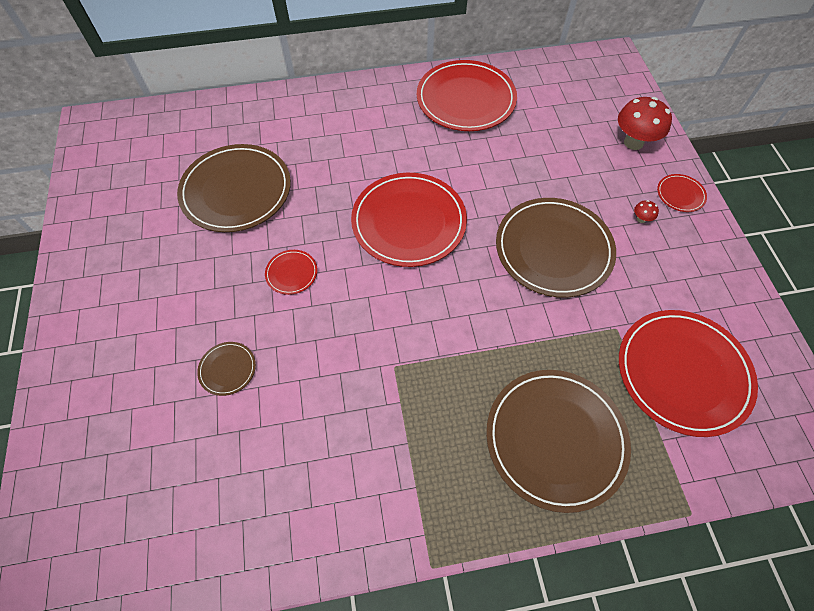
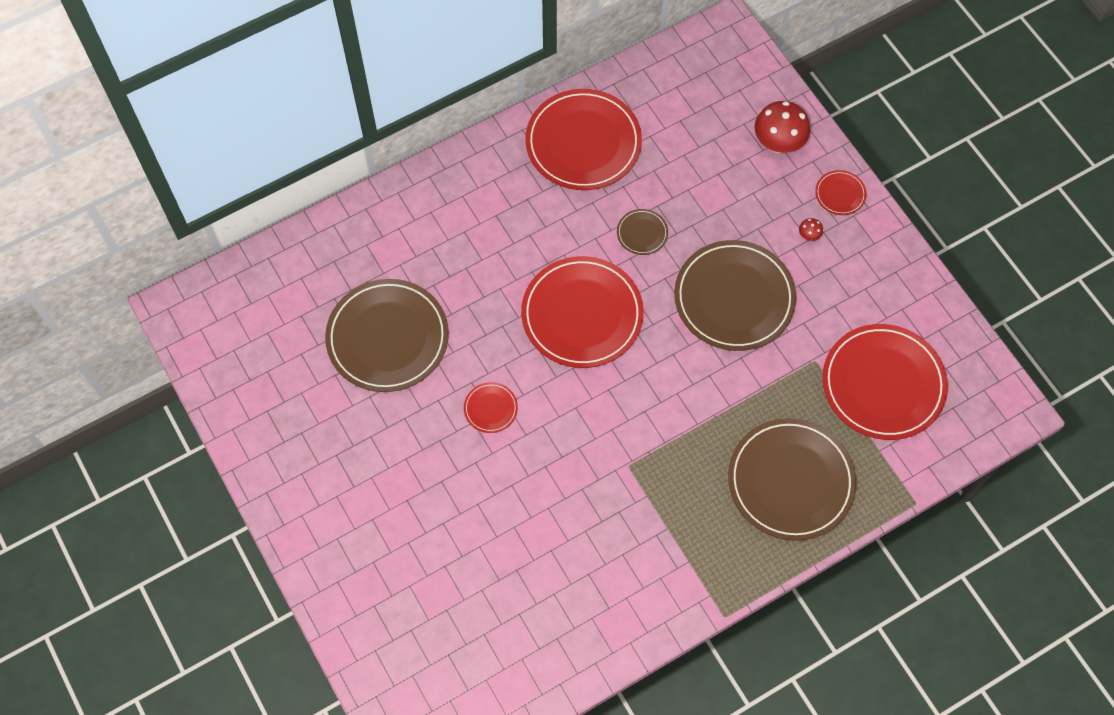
camera: 20 degrees left, 5 degrees up
(227, 369) = (477, 521): brown plate -> brown plate (642, 233)

